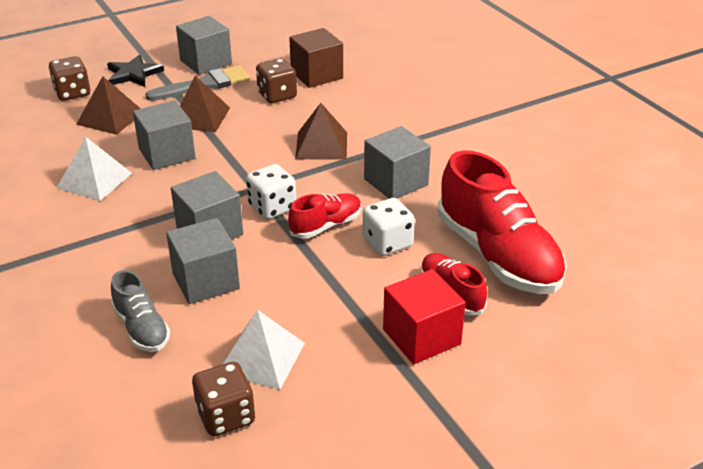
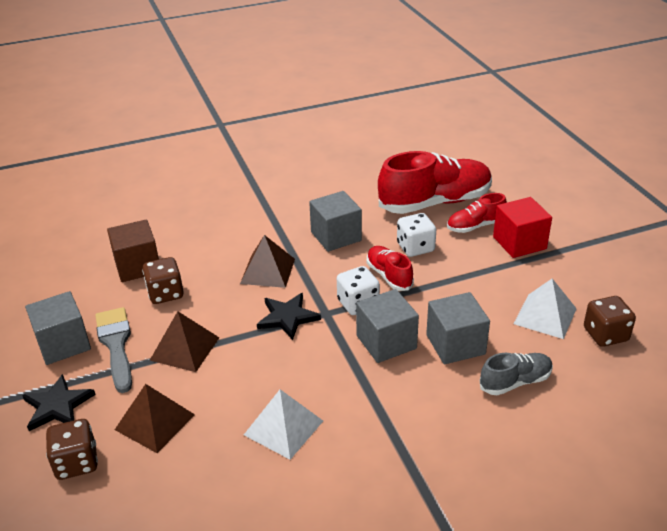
camera: 80 degrees left, 0 degrees up
(167, 154) = (249, 372): grey cube -> none
(246, 165) = (287, 317): none -> black star

